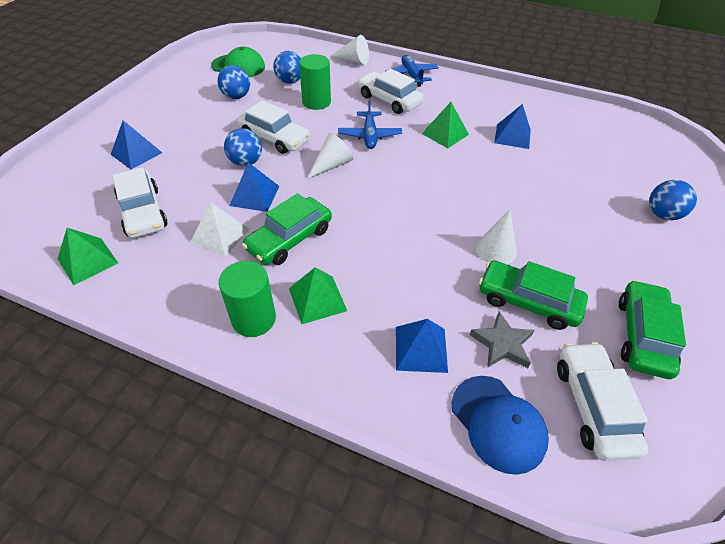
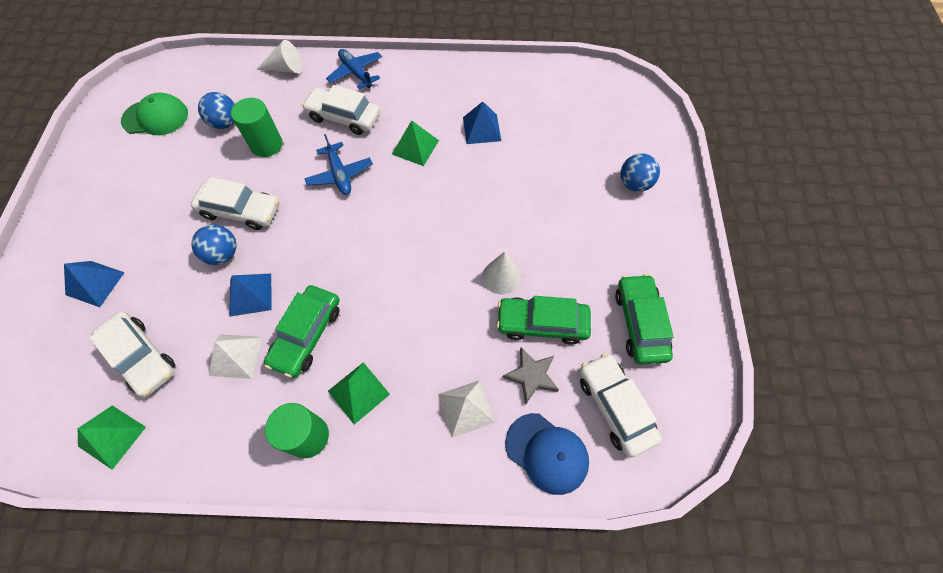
camera: 20 degrees left, 15 degrees up
(236, 96) = (173, 164): blue ball -> none
(331, 165) = (314, 227): white cone -> none
(421, 349) = (466, 408): blue pyramid -> white pyramid

